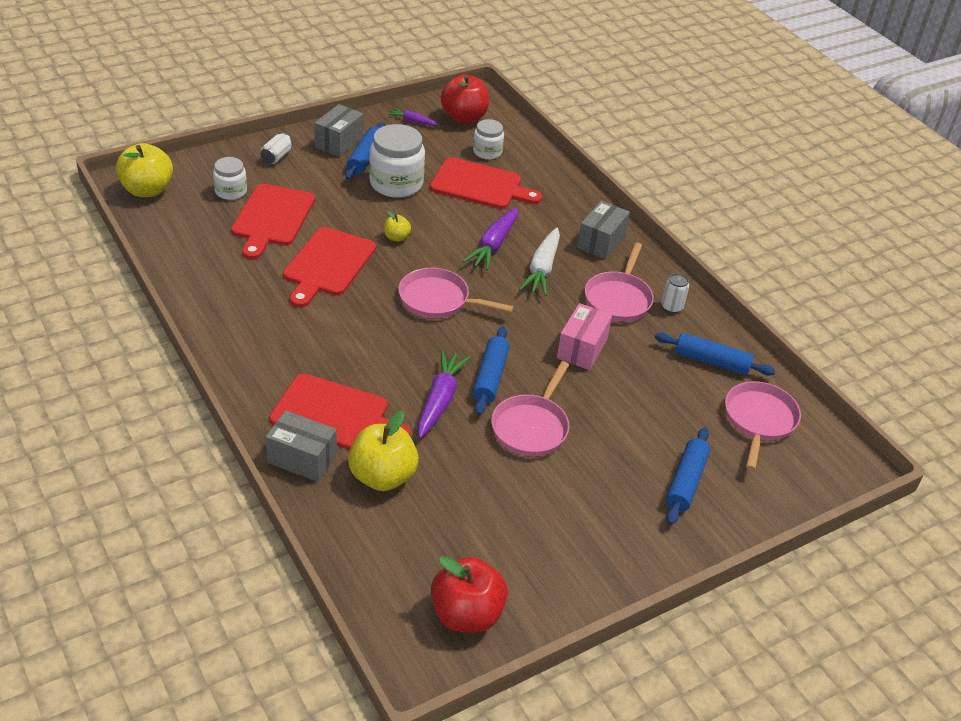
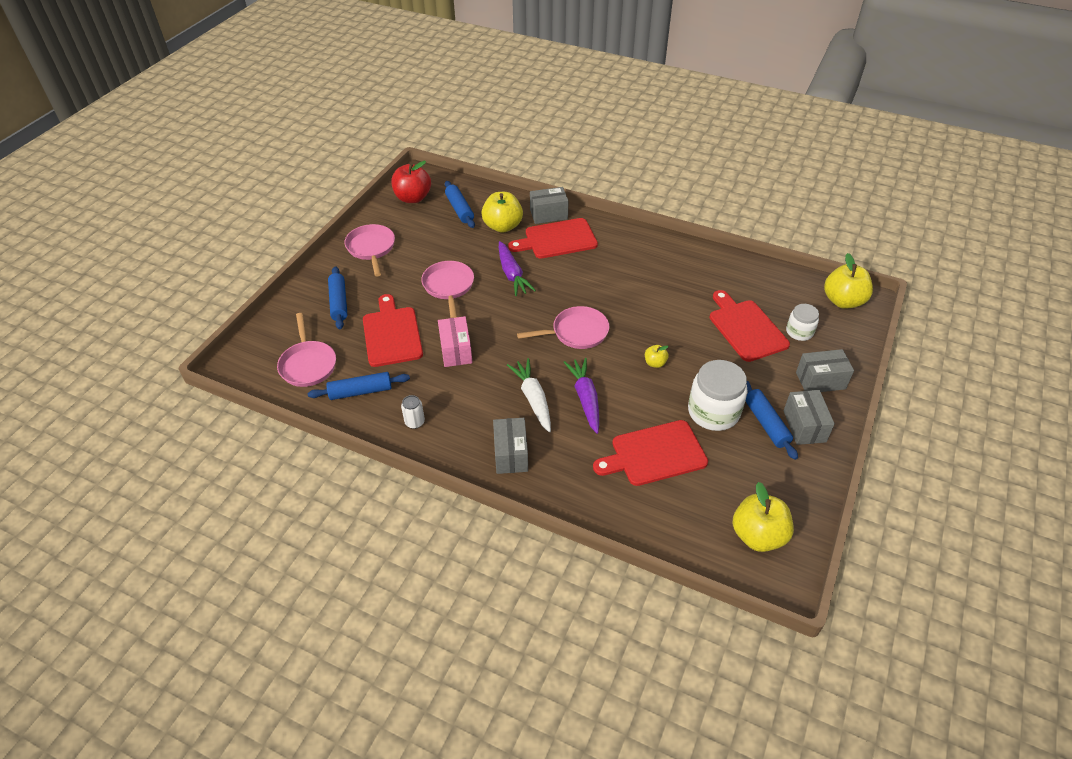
camera: 150 degrees right, 5 degrees up
(276, 157) = (820, 380): white can -> grey box
(328, 265) = (668, 316): red cutting board -> red cutting board (391, 334)
(412, 121) = (789, 495): purple carrot -> none
(464, 117) = (758, 535): red apple -> yellow apple
(487, 152) = (690, 500): white jar -> none
(490, 377) = (496, 301): blue rolling pin -> blue rolling pin (459, 209)
(618, 298) = (459, 406): pink pan -> pink pan (371, 248)

